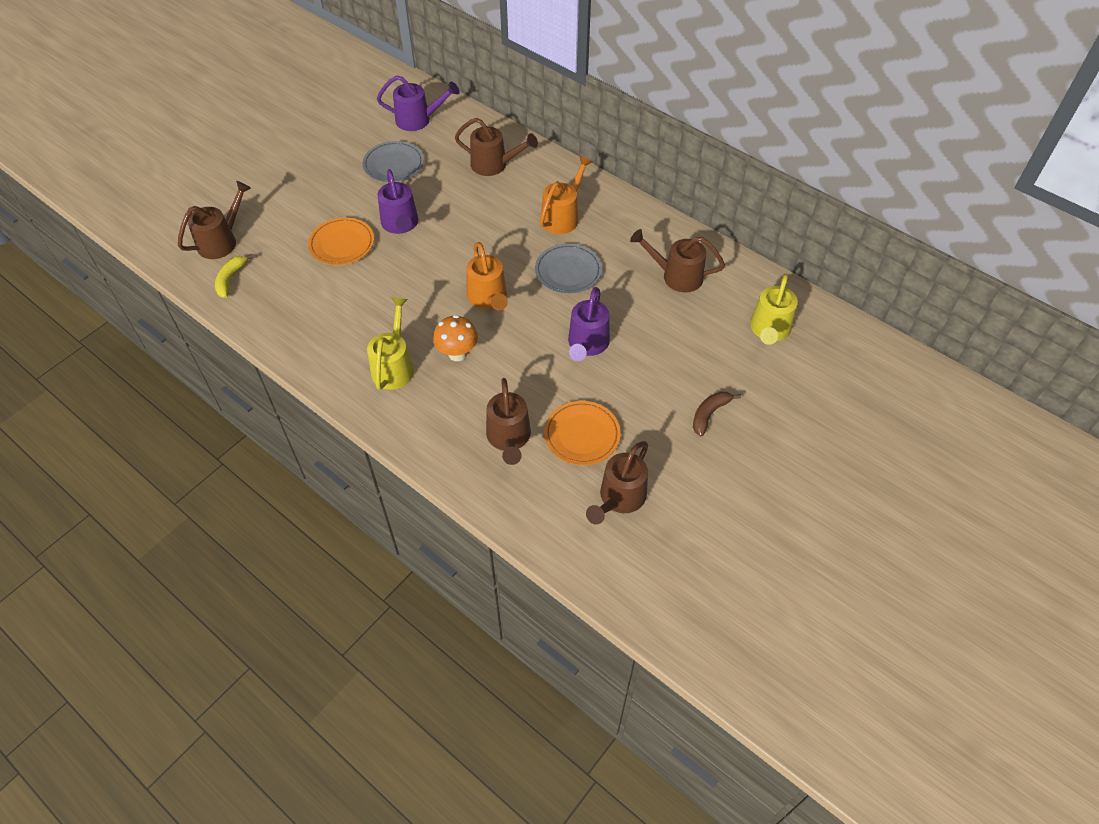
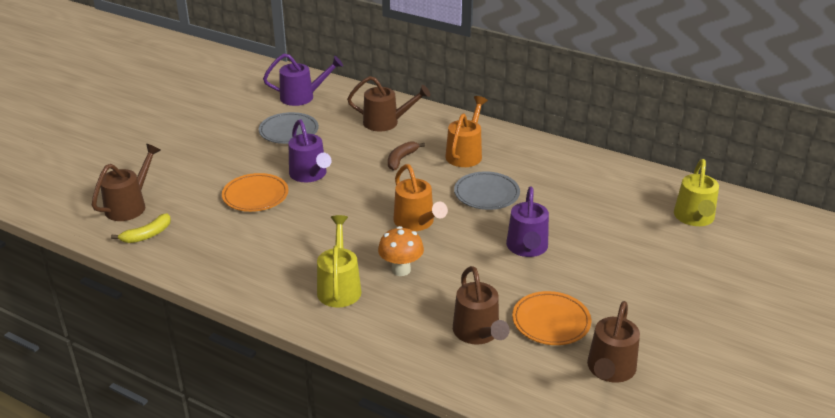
camera: 10 degrees left, 20 degrees down
(231, 279) = (147, 235): yellow banana -> yellow banana turned 135 degrees counterclockwise
(676, 276) = (590, 187): brown watering can -> none
(709, 414) = (668, 289): brown banana -> brown banana (401, 159)

